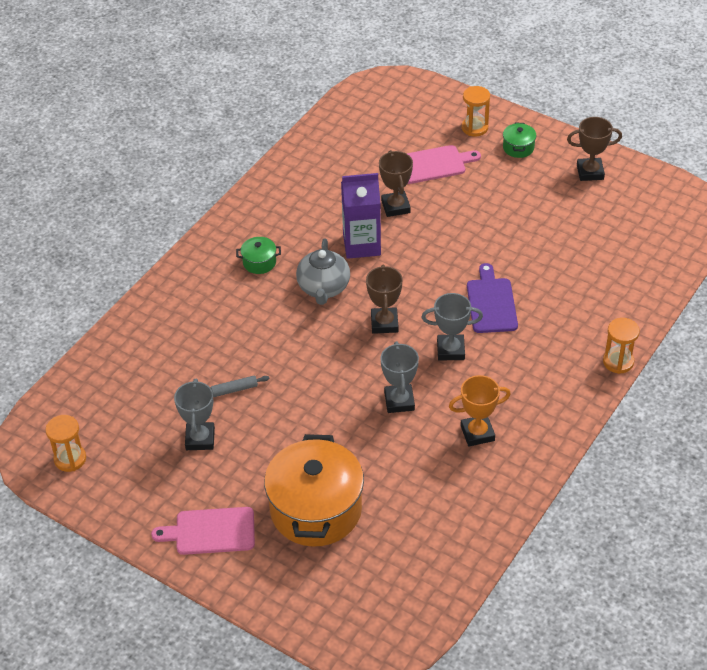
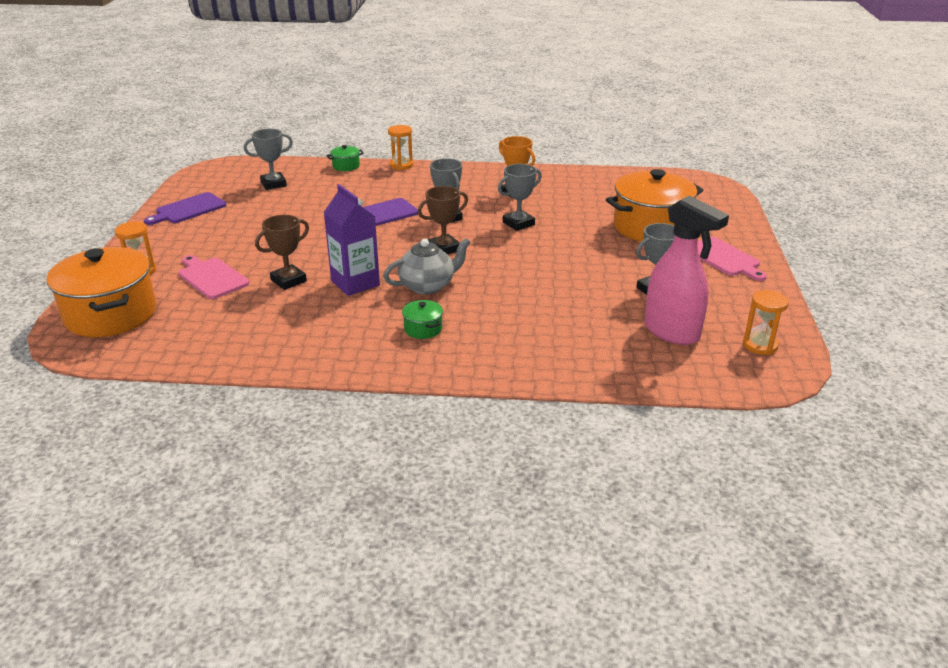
camera: 120 degrees left, 15 degrees down
(132, 412) = (672, 332): none -> pink spray bottle
(234, 389) = (587, 291): grey rolling pin -> none
(410, 105) = (111, 314): none -> orange pot
(518, 148) = (165, 244): green pot -> green pot (346, 166)
(590, 172) = (188, 209): brown trophy -> purple cutting board
(621, 243) = (273, 184): none -> grey trophy

